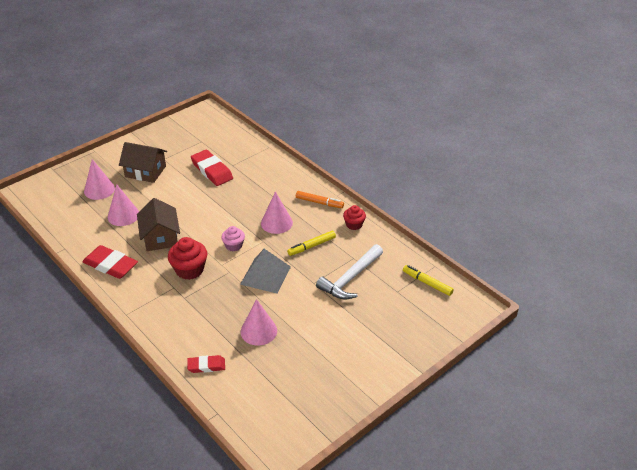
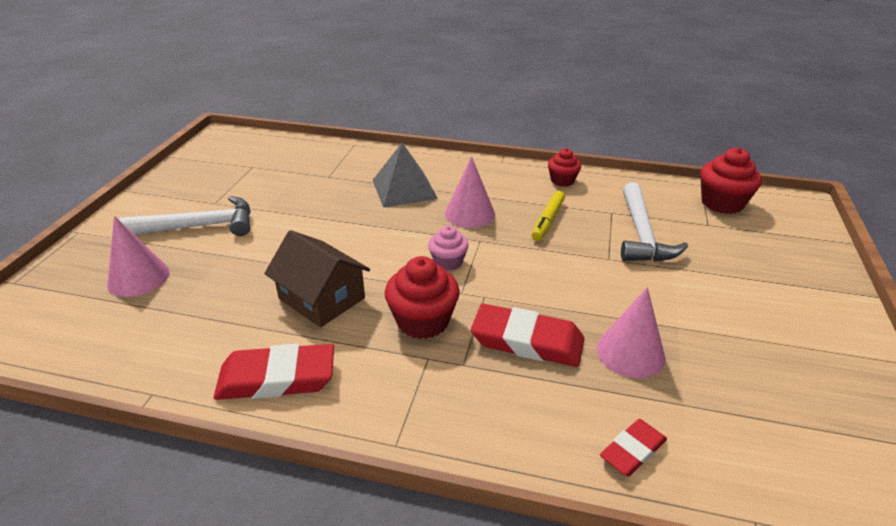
camera: 35 degrees left, 5 degrees down
(123, 215) = (222, 295): pink cone -> none
(145, 171) = (200, 226): brown house -> white hammer
(212, 171) = (306, 191): red eraser -> red eraser (527, 341)
(265, 275) = (539, 277): grey pyramid -> grey pyramid (404, 189)
(319, 203) = (492, 175): orange marker -> none
(427, 283) = (722, 203): yellow marker -> red cupcake

